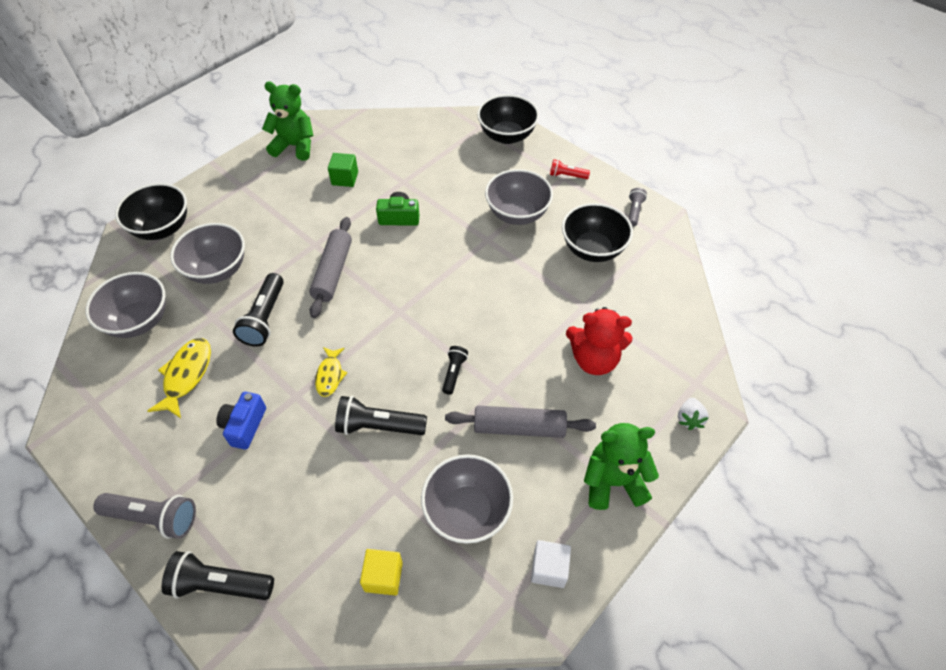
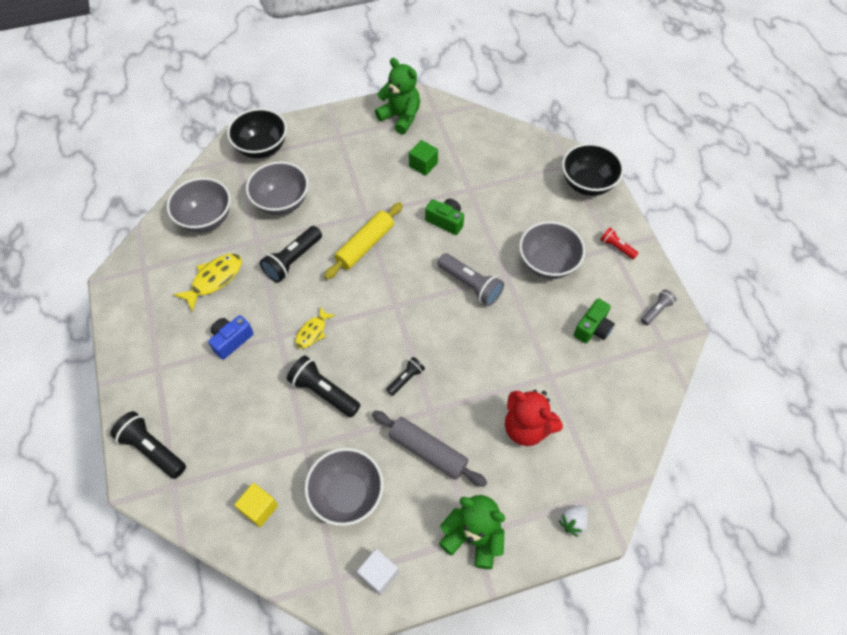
camera: 30 degrees right, 5 degrees up
(154, 517) = (137, 377): grey flashlight -> grey flashlight (470, 285)
(333, 272) = (365, 245): grey rolling pin -> yellow rolling pin
(592, 249) = (593, 328): black bowl -> green camera

